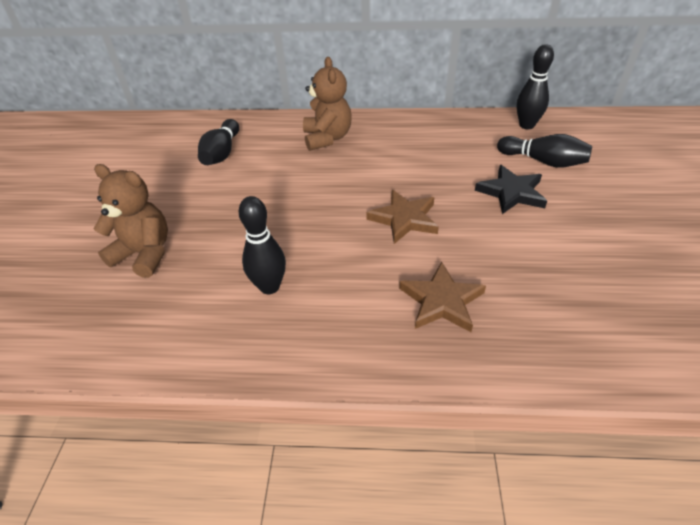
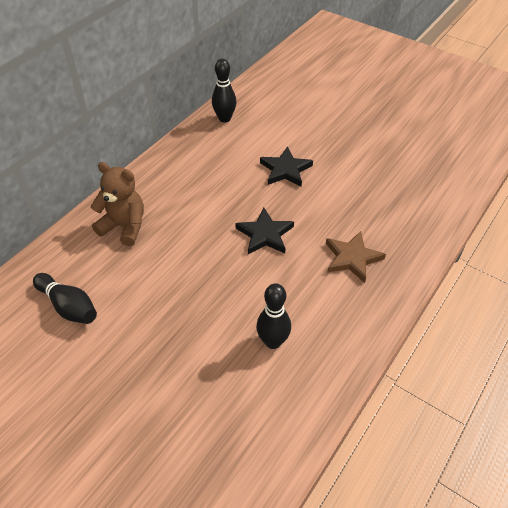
camera: 60 degrees left, 5 degrees up
(144, 254) = (166, 414): brown teddy bear -> none
(404, 219) = (265, 234): brown star -> black star
(543, 161) = (269, 137): black bowling pin -> none

